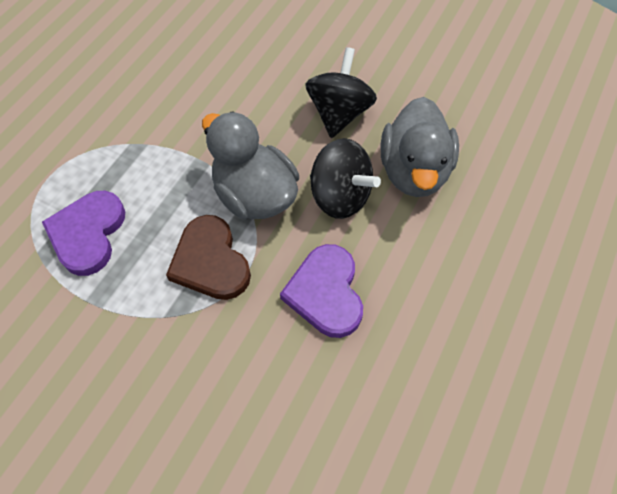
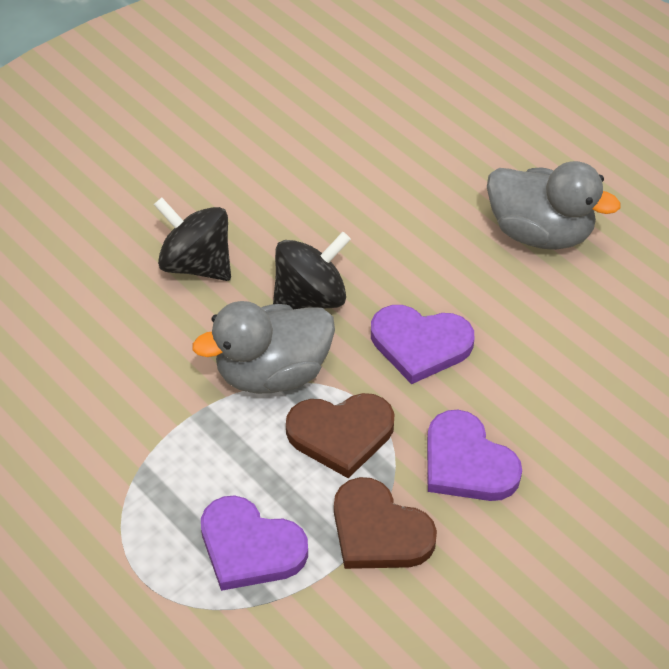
camera: 70 degrees left, 10 degrees down
(122, 319) = (379, 531): none -> brown heart
(211, 370) = (467, 463): none -> purple heart
(414, 171) = (308, 226): grey duck -> grey duck (540, 232)

